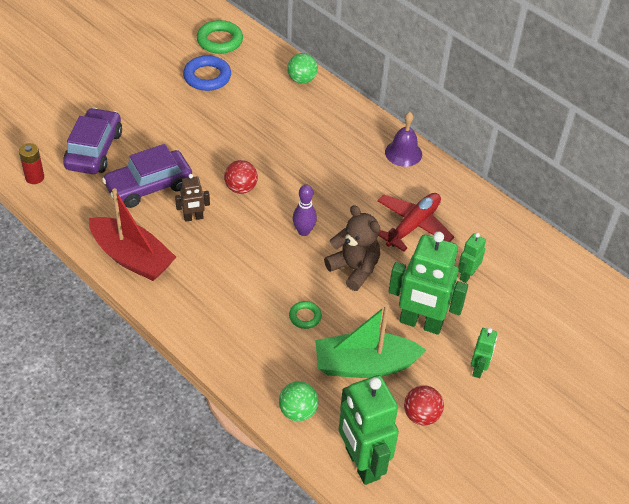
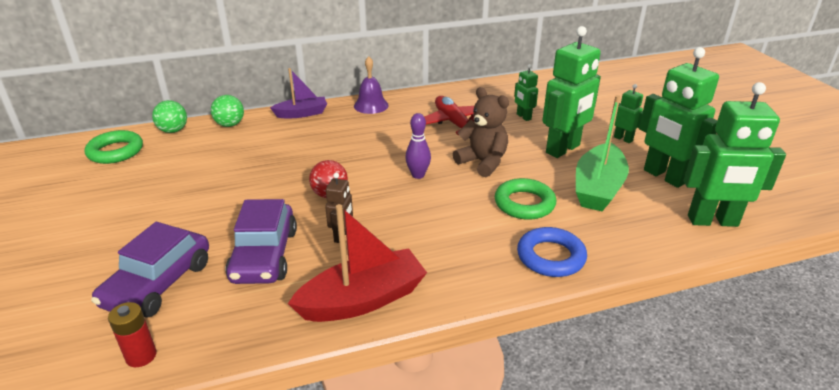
camera: 60 degrees left, 15 degrees down
(94, 150) = (158, 284): purple car -> purple car turned 105 degrees counterclockwise
(207, 77) = (154, 172): blue ring -> blue ring (551, 257)
(298, 411) = (641, 240): green ball -> green ball (173, 130)
(305, 317) = (524, 203): green ring -> green ring, size x1.78
(352, 114) = (302, 113): none -> purple boat
(354, 269) = (483, 162): brown teddy bear -> brown teddy bear turned 60 degrees clockwise
(421, 415) = (664, 176): red ball -> green robot

